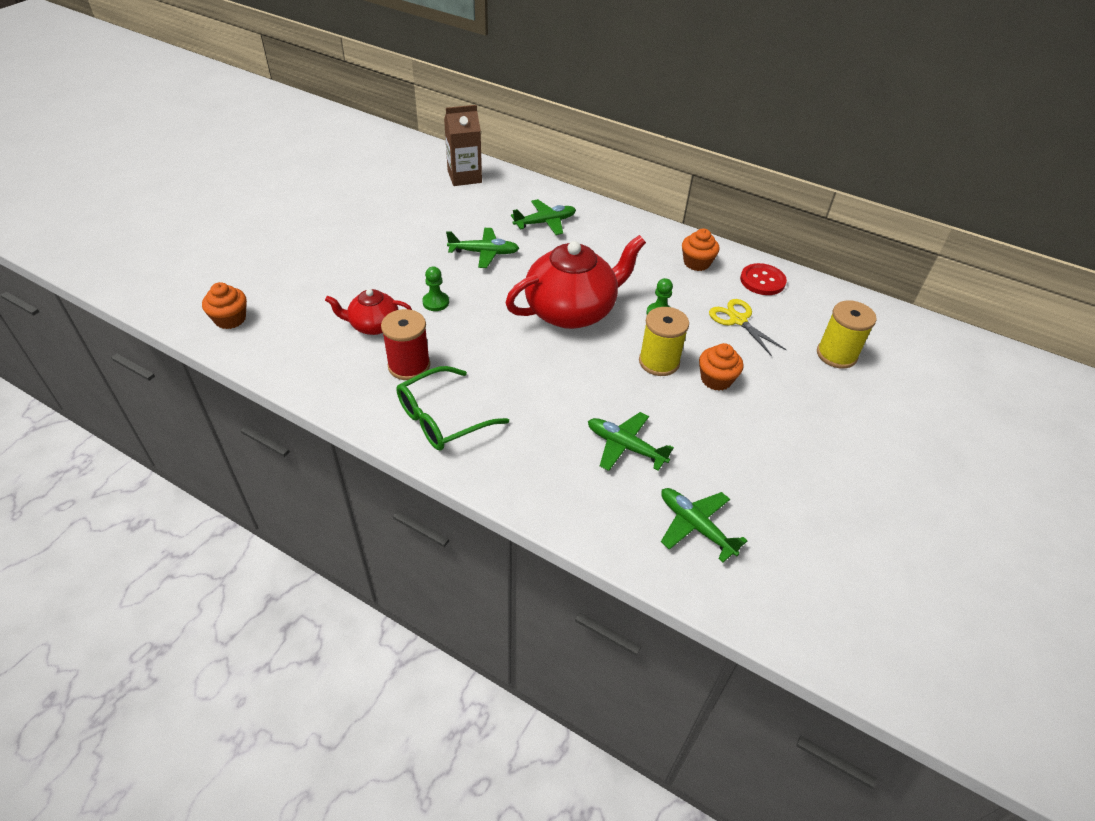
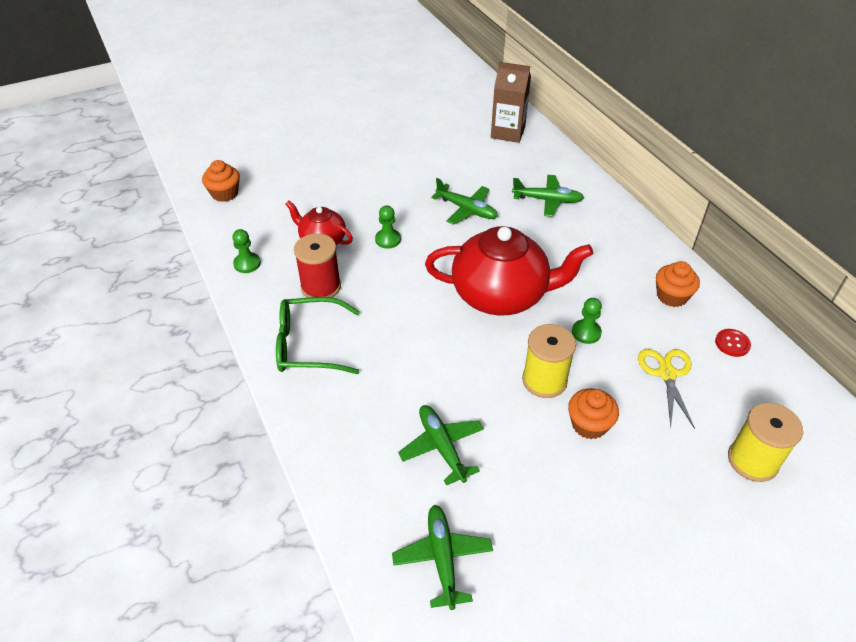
camera: 35 degrees right, 0 degrees up
(316, 374) = (247, 264): none -> green pawn
(762, 281) = (732, 343): red button -> red button, size x0.63

